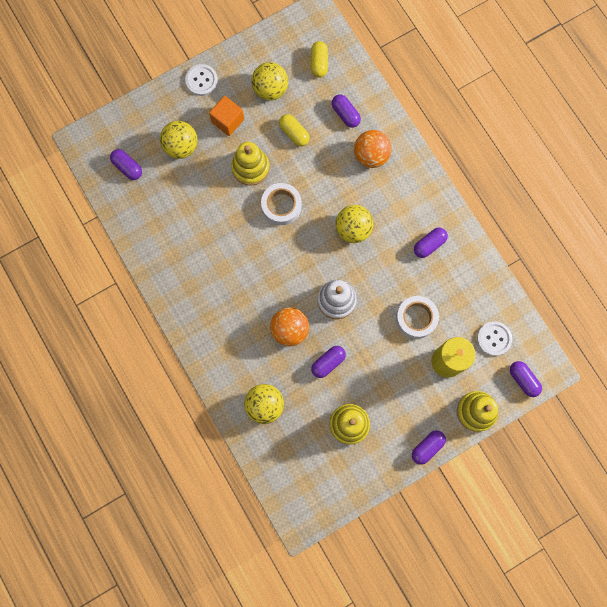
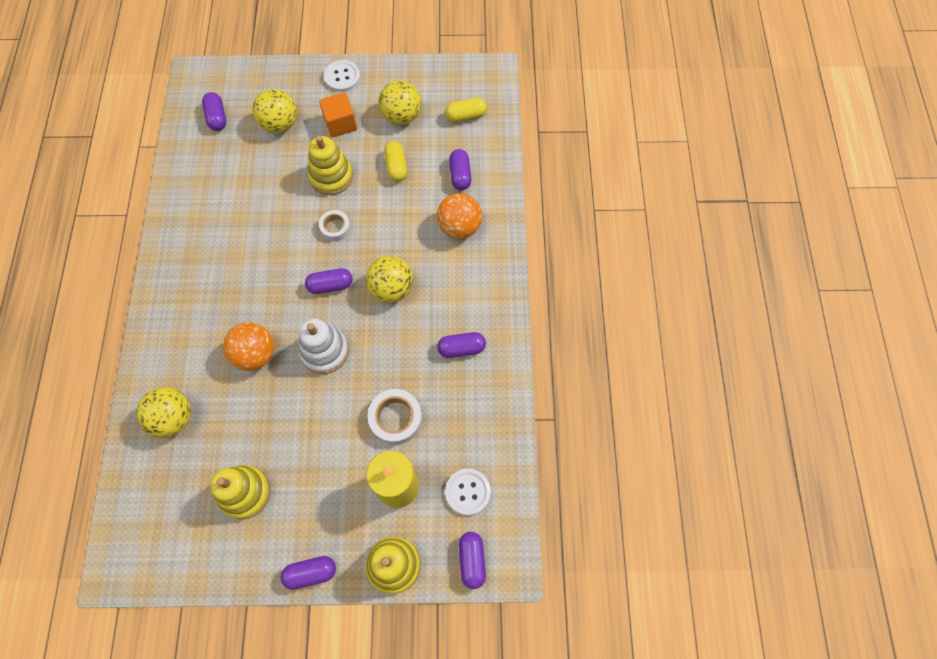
camera: 30 degrees right, 10 degrees down
(281, 206) = (335, 227): white tape -> white tape, size x0.63
(319, 63) = (466, 116): yellow capsule -> yellow capsule turned 45 degrees clockwise
(328, 362) = (270, 411): purple capsule -> purple capsule (330, 285)

